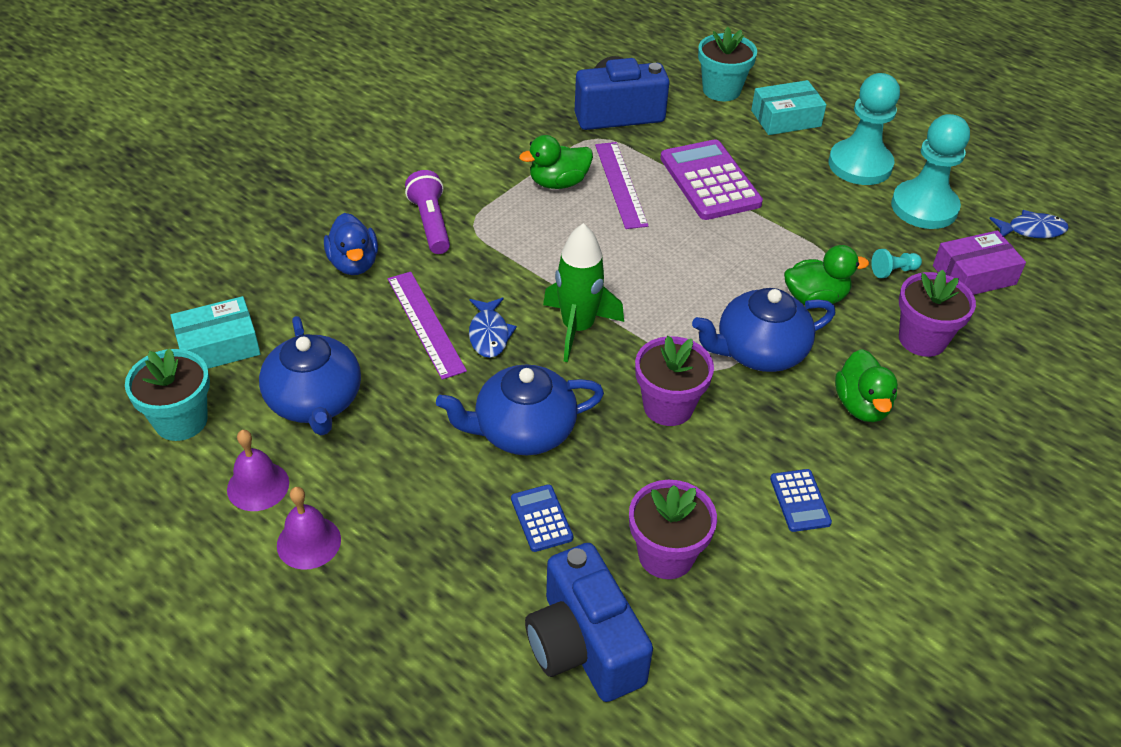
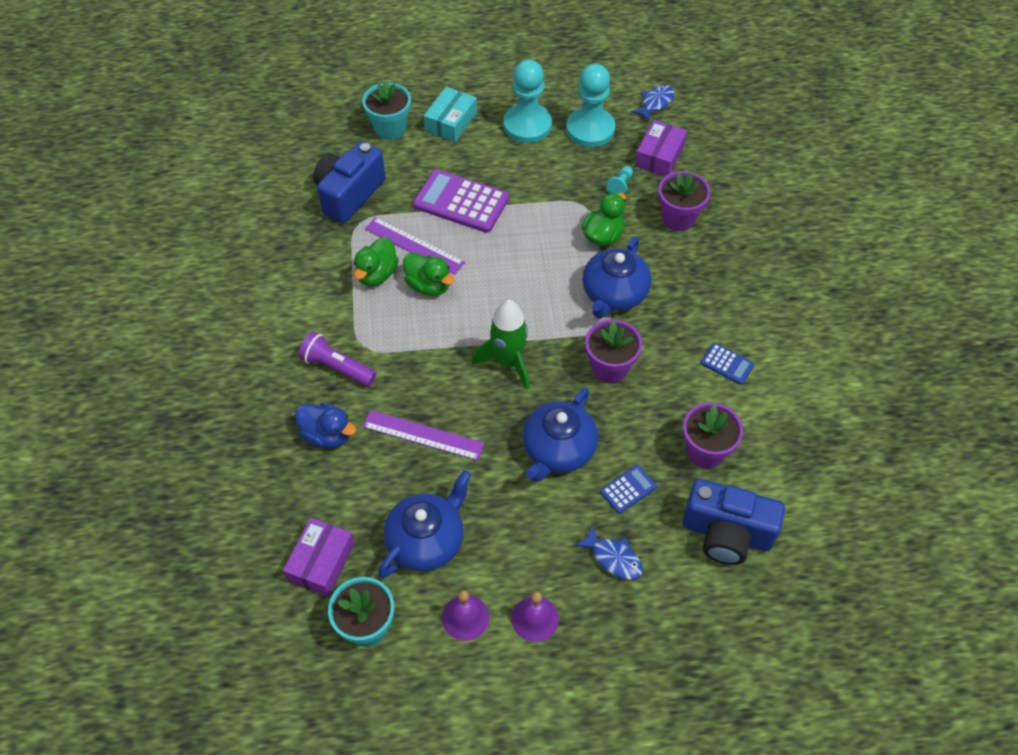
camera: 45 degrees left, 10 degrees up
(218, 346) = (321, 562): turquoise box -> purple box
(315, 401) = (427, 540): blue teapot -> blue teapot turned 75 degrees counterclockwise
(489, 334) = (466, 409): blue fish -> blue fish (613, 558)
(541, 518) = (628, 489): blue calculator -> blue calculator turned 120 degrees clockwise
(861, 405) = (694, 283): green duck -> green duck (429, 285)

